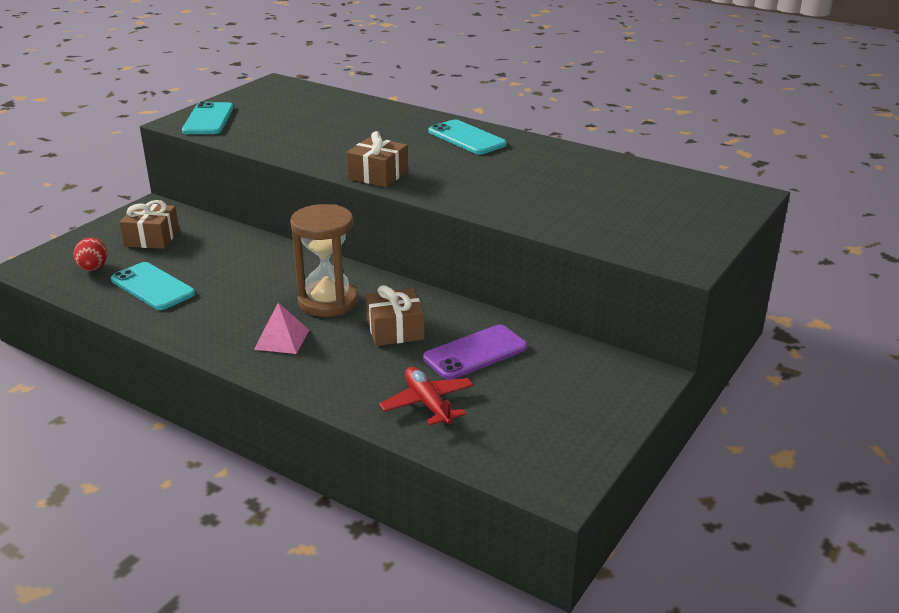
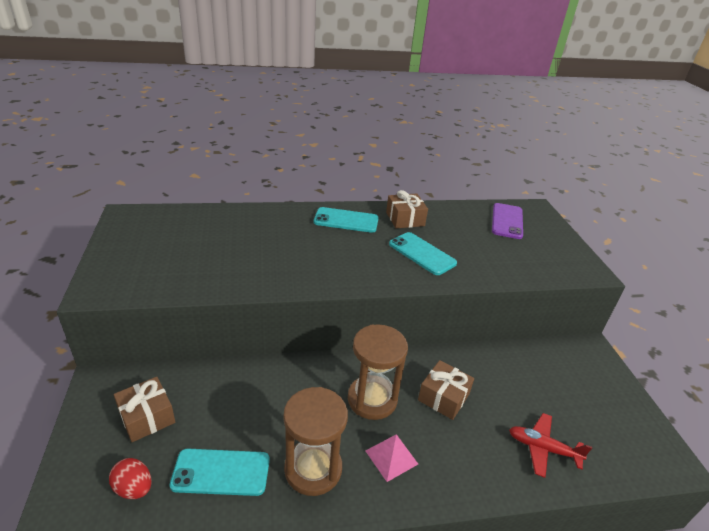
camera: 45 degrees left, 5 degrees up
(208, 119) = (121, 277): turquoise phone -> turquoise phone (422, 254)
(213, 316) = (313, 469): none -> brown hourglass
(378, 175) = (343, 279): brown gift -> brown gift (405, 219)
(475, 353) = (506, 386): purple phone -> purple phone (507, 221)

